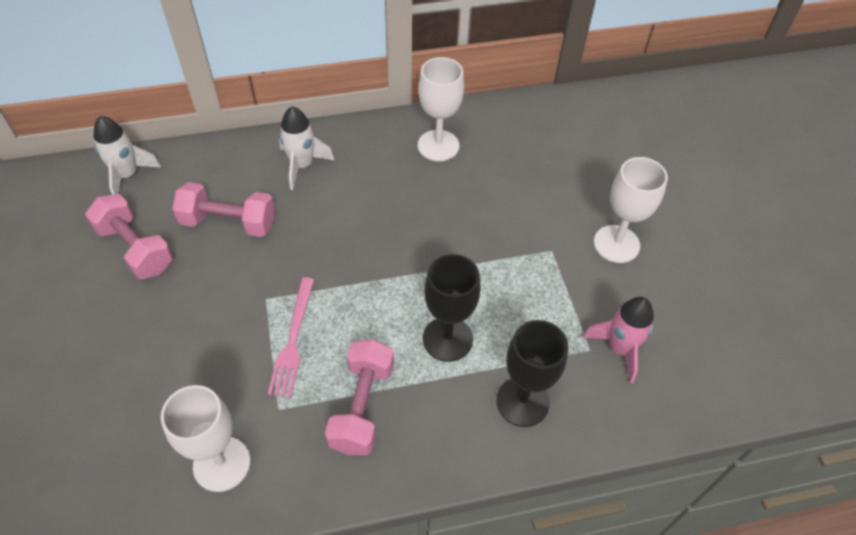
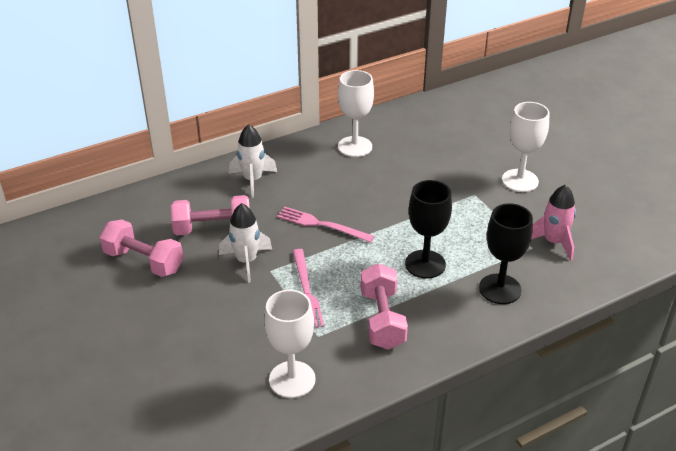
camera: 15 degrees left, 15 degrees down
(127, 175) = (109, 215): white rocket -> white rocket (246, 261)
(351, 248) = (321, 225): none -> pink fork

